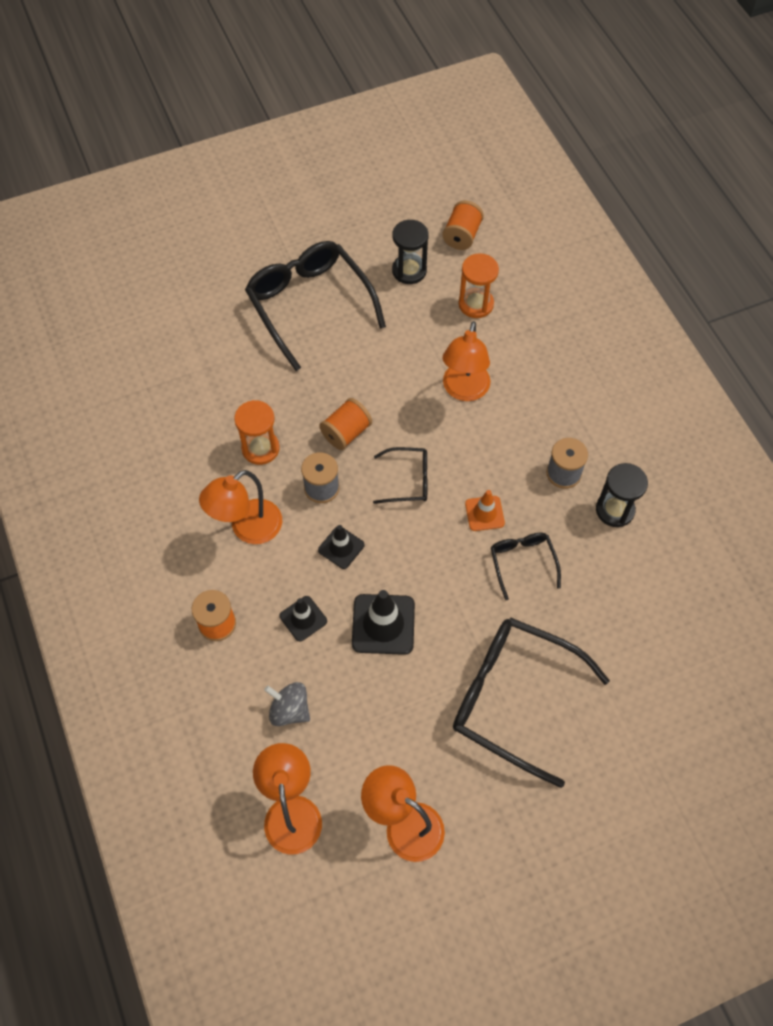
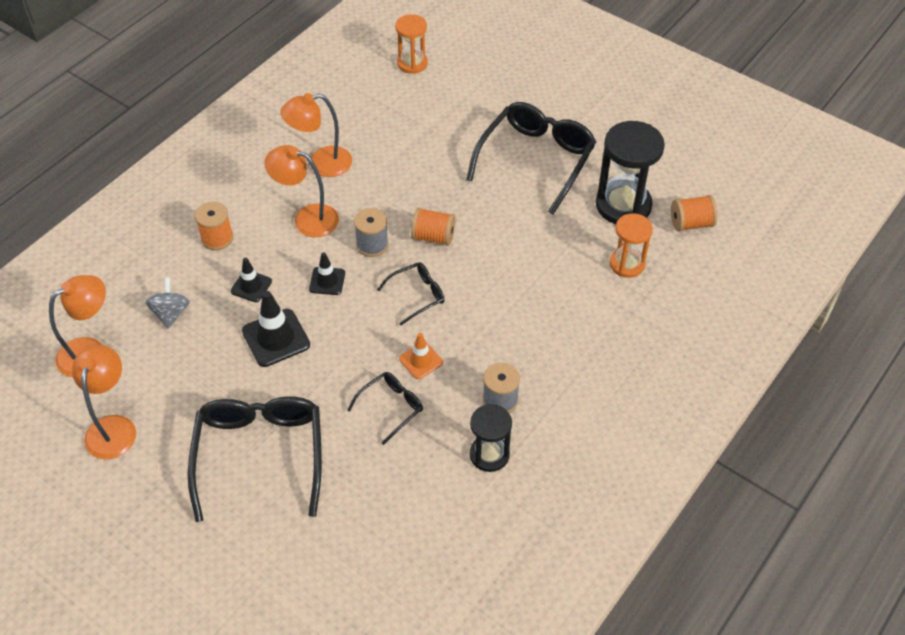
camera: 60 degrees right, 10 degrees down
(260, 448) = (381, 193): orange hourglass -> orange hourglass (412, 63)
(407, 480) = (417, 295): black glasses -> black glasses turned 90 degrees counterclockwise
(409, 271) = (623, 205): black hourglass -> black hourglass, size x1.64
(464, 390) = (531, 294): orange lamp -> orange lamp (321, 164)

